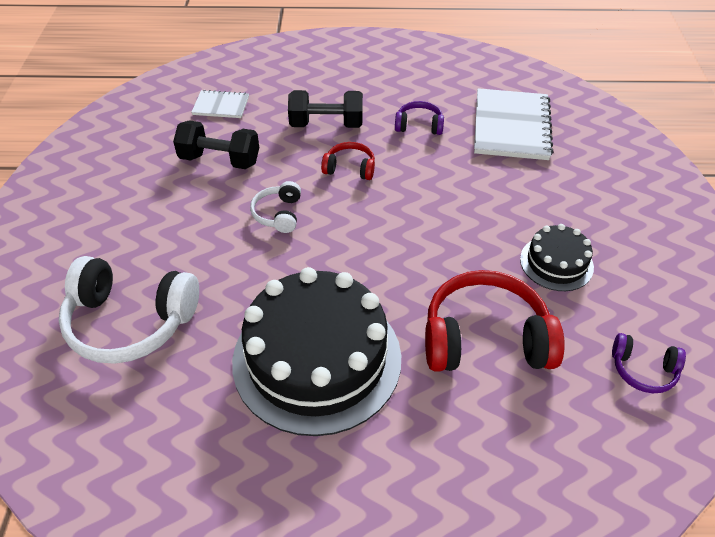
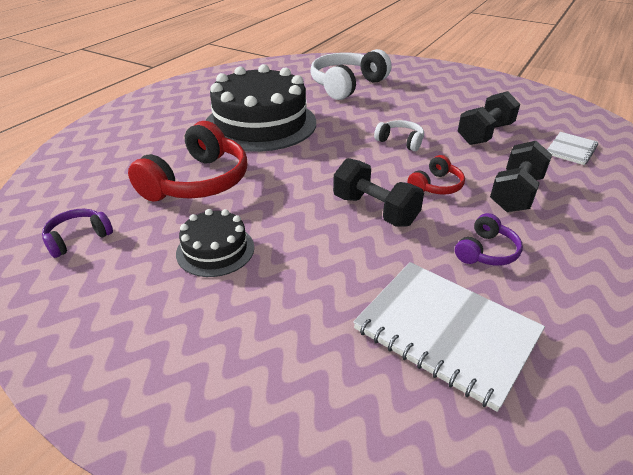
camera: 120 degrees right, 10 degrees down
(418, 192) = (375, 210): none -> black dumbbell

